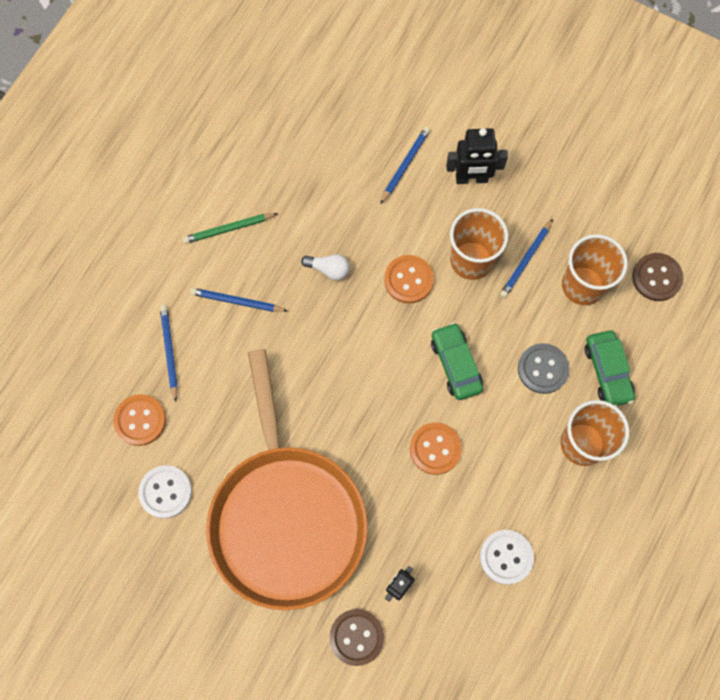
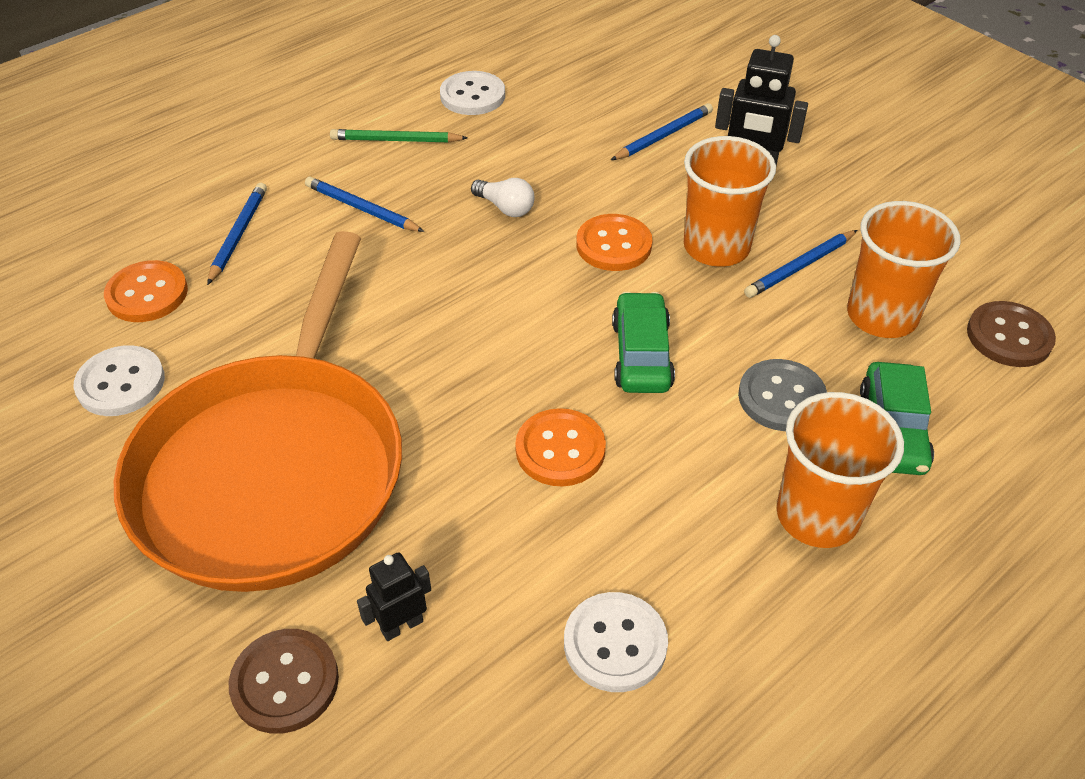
camera: 20 degrees right, 25 degrees down
(260, 165) = (472, 96): none -> white button

